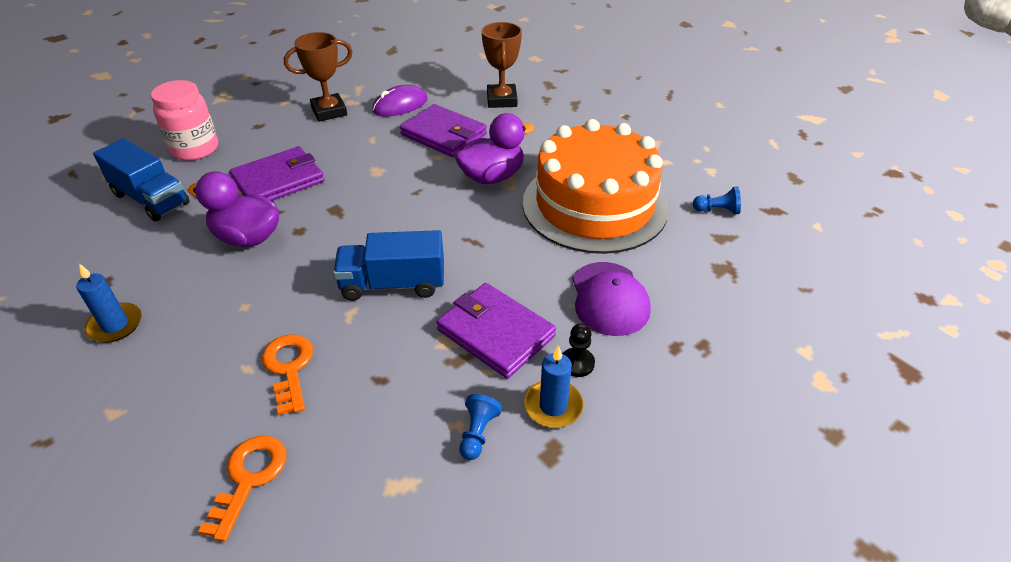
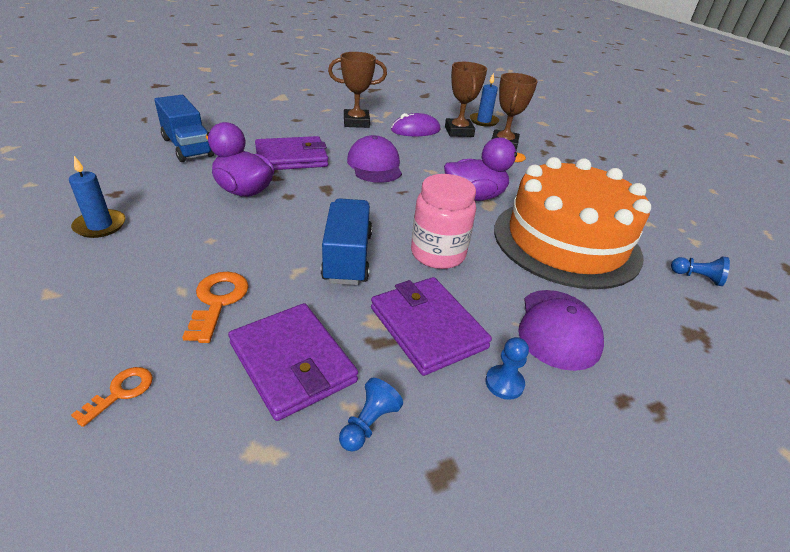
camera: 15 degrees right, 5 degrees down
(195, 149) = (241, 124): pink jar -> pink jar (438, 254)
(249, 478) = (121, 392): orange key -> orange key, size x0.63
(374, 165) = (375, 165): none -> purple cap
(393, 284) = (347, 257): blue truck -> blue truck turned 75 degrees clockwise
(444, 134) = (443, 157): purple wallet -> purple wallet (292, 362)
(448, 94) = (459, 131): none -> brown trophy
(553, 406) = (462, 421): blue candle -> blue candle (483, 121)
(577, 363) = (504, 383): black pawn -> blue pawn

